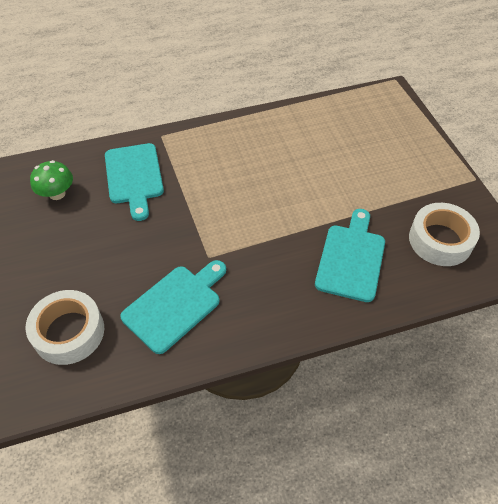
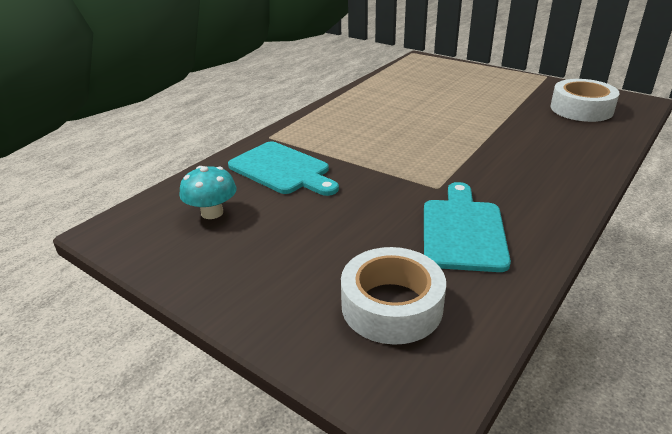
camera: 35 degrees left, 20 degrees down
(57, 193) = (212, 213): green mushroom -> turquoise mushroom
(351, 259) = (545, 141): turquoise cutting board -> none

